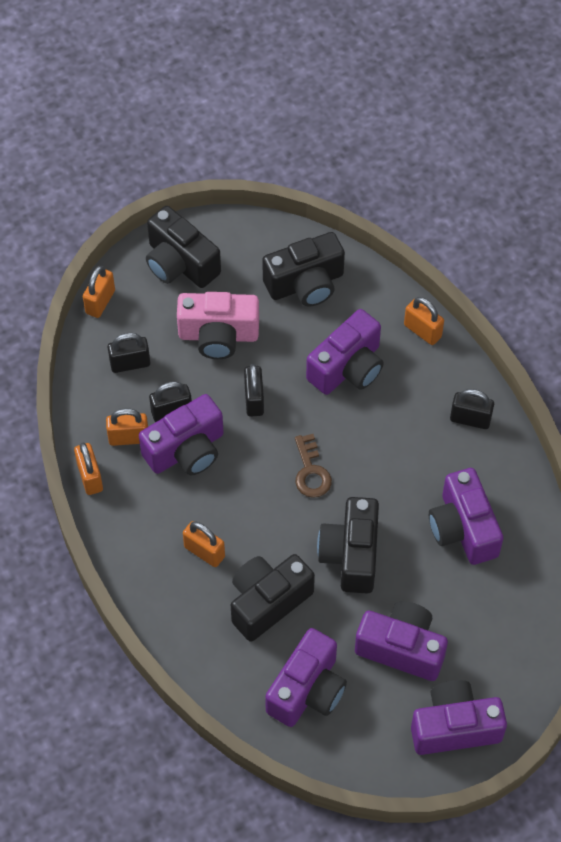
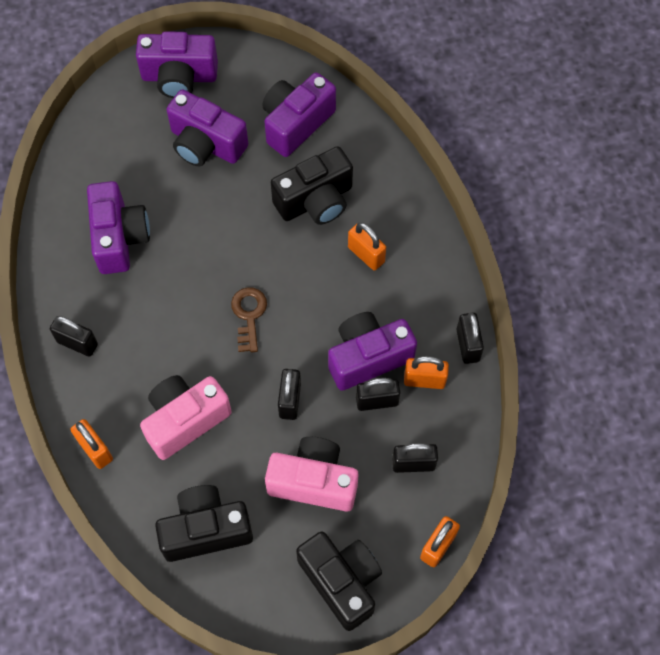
camera: 170 degrees left, 5 degrees up
(90, 477) = (467, 345): orange padlock -> black padlock
(348, 367) = (185, 420): purple camera -> pink camera
(351, 554) = (230, 230): black camera -> none

